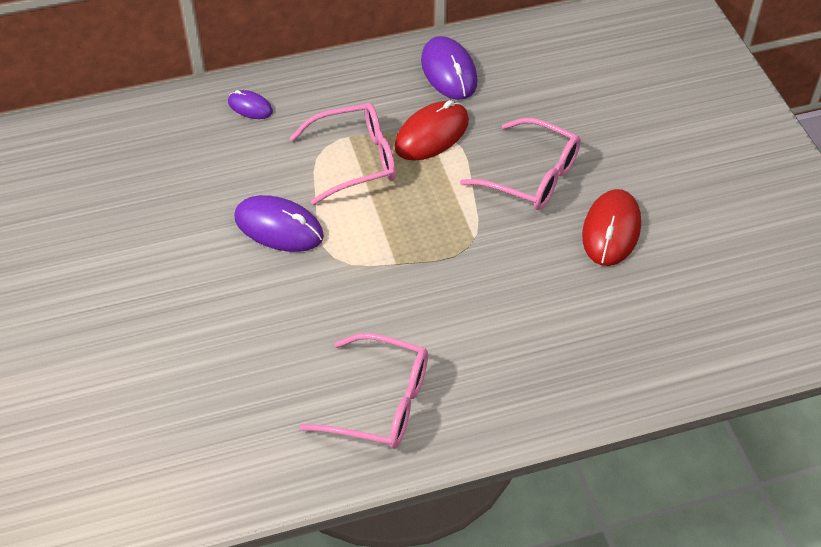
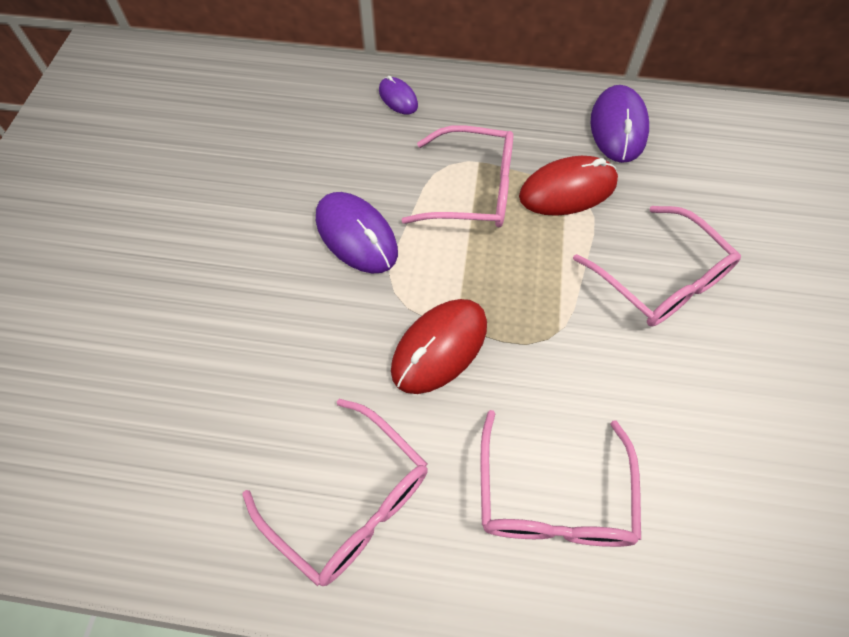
camera: 25 degrees right, 10 degrees up
(520, 344) = (552, 497): none -> pink glasses
(611, 230) = (731, 387): red mouse -> red mouse (439, 347)

